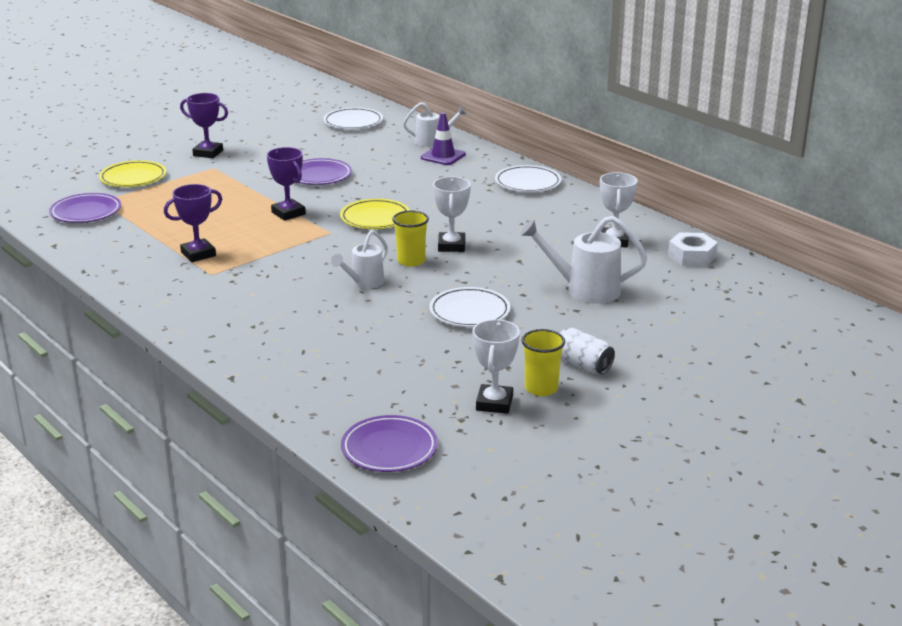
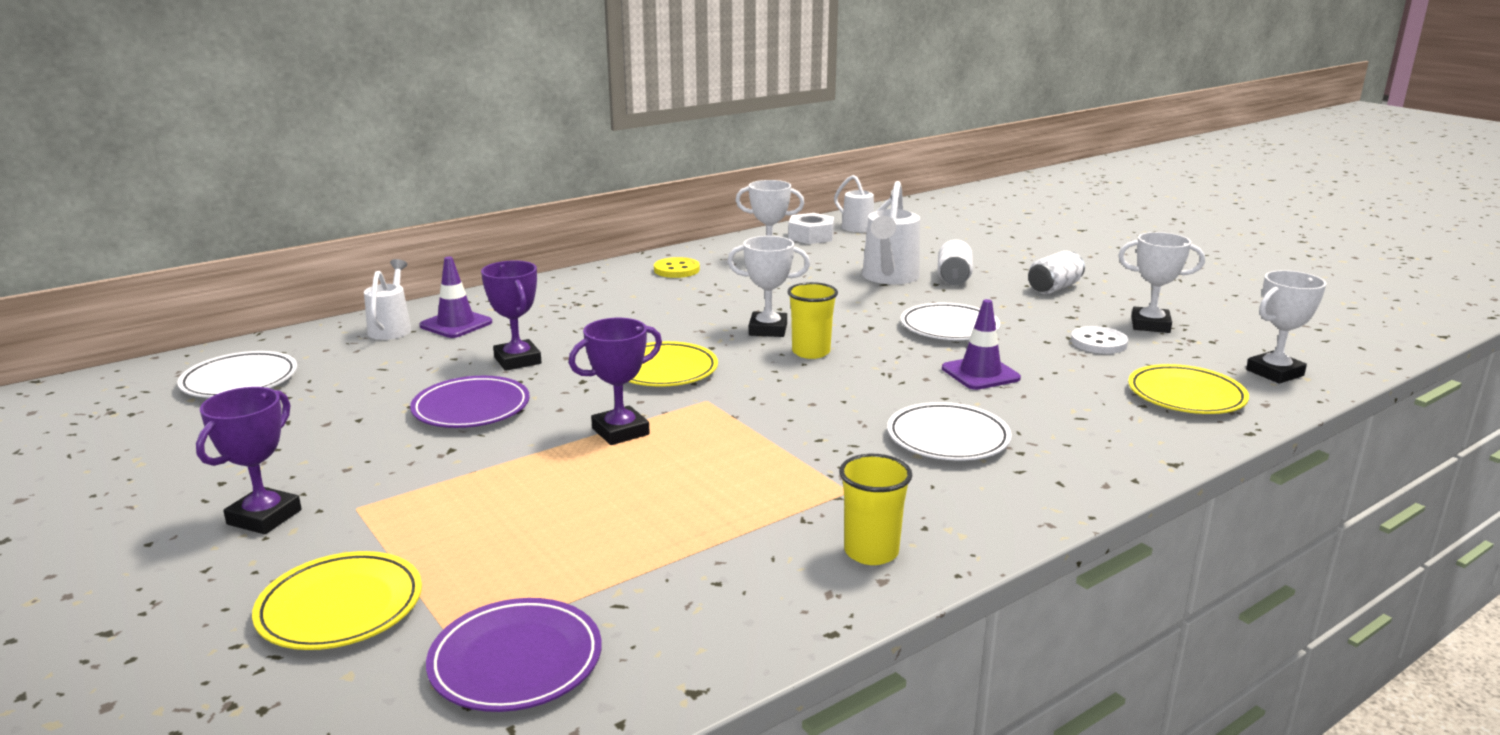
camera: 85 degrees left, 5 degrees down
(198, 254) = (768, 506): purple trophy -> purple trophy (517, 360)
(341, 398) = (1186, 395): none -> yellow plate
(364, 283) = (877, 380): white watering can -> white watering can (862, 228)
(378, 319) = (980, 373): none -> purple traffic cone
(389, 448) = (1274, 373): purple plate -> white trophy
(447, 373) = (1098, 343): none -> white button
(528, 183) = (585, 285): white plate -> white plate (948, 438)
(541, 388) = (1109, 306): yellow cup -> yellow cup (871, 552)
(573, 209) = (676, 270): none -> yellow button
(594, 318) = (953, 278): none -> white can

